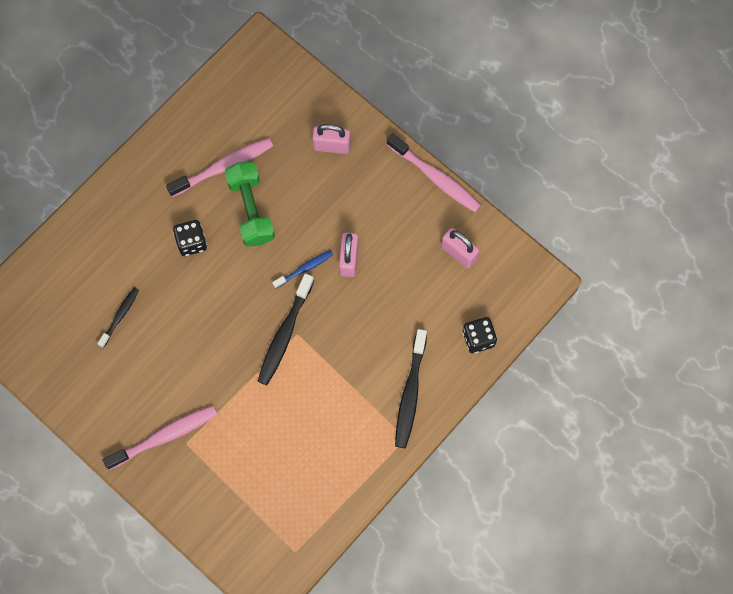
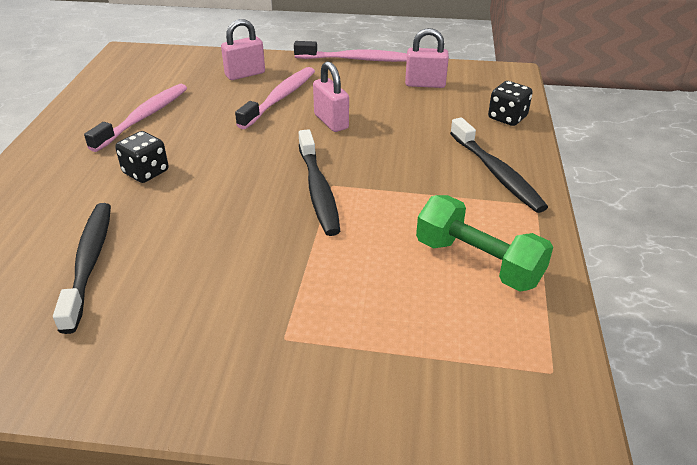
camera: 35 degrees left, 35 degrees down
(120, 316) = (89, 262): black toothbrush -> black toothbrush, size x1.72
(165, 436) = (246, 347): pink toothbrush -> pink toothbrush (280, 98)
(251, 210) = (198, 130): green dumbbell -> green dumbbell (478, 262)
(304, 268) = (292, 142): blue toothbrush -> none

